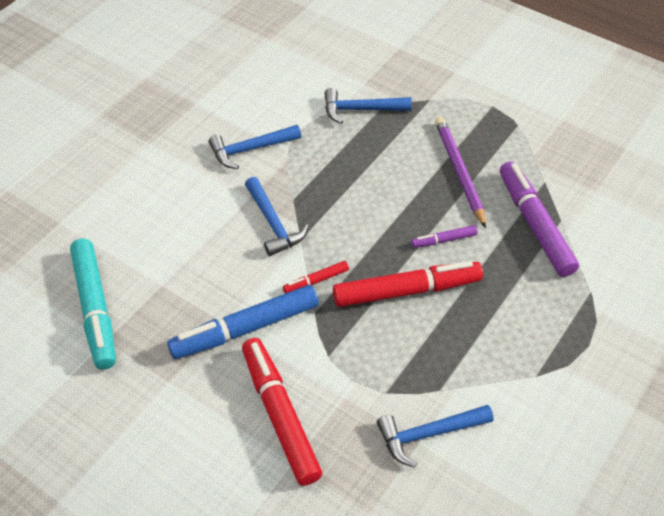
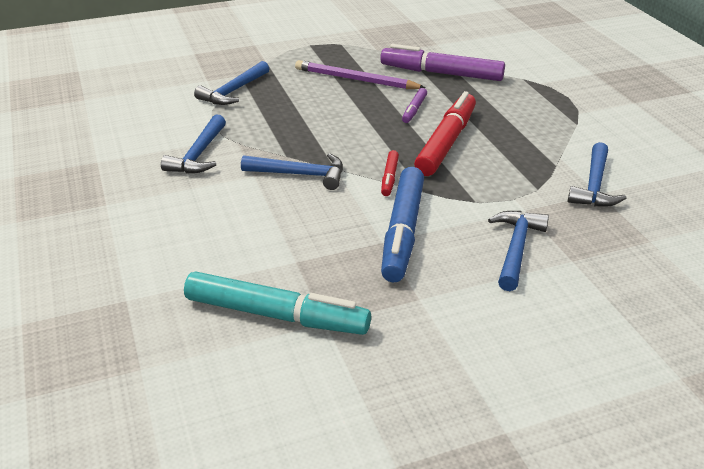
camera: 55 degrees left, 15 degrees down
(280, 415) = (516, 248): red marker -> blue hammer

